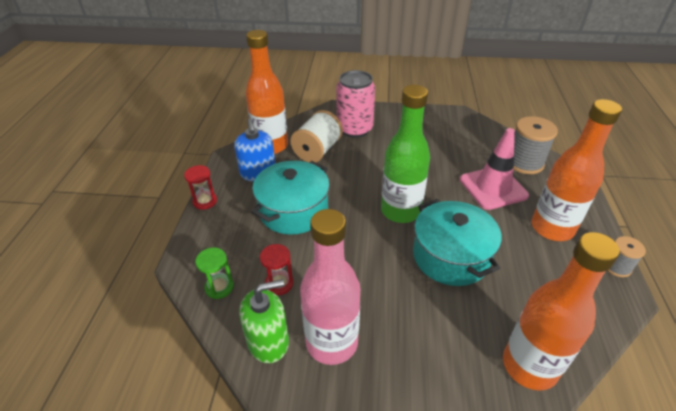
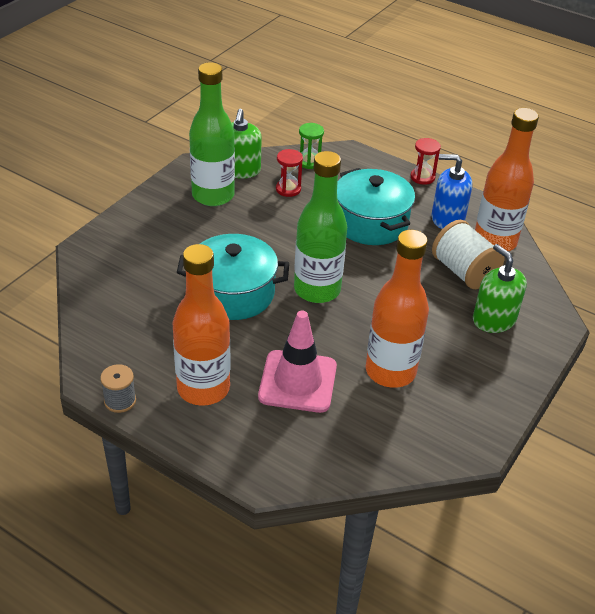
camera: 115 degrees right, 0 degrees up
(332, 342) = (213, 195): pink bottle -> green bottle
(354, 129) = (494, 320): pink can -> green soap dispenser
(524, 163) = (319, 444): grey spool -> none
(529, 366) = (103, 277): orange bottle -> orange bottle (390, 371)

